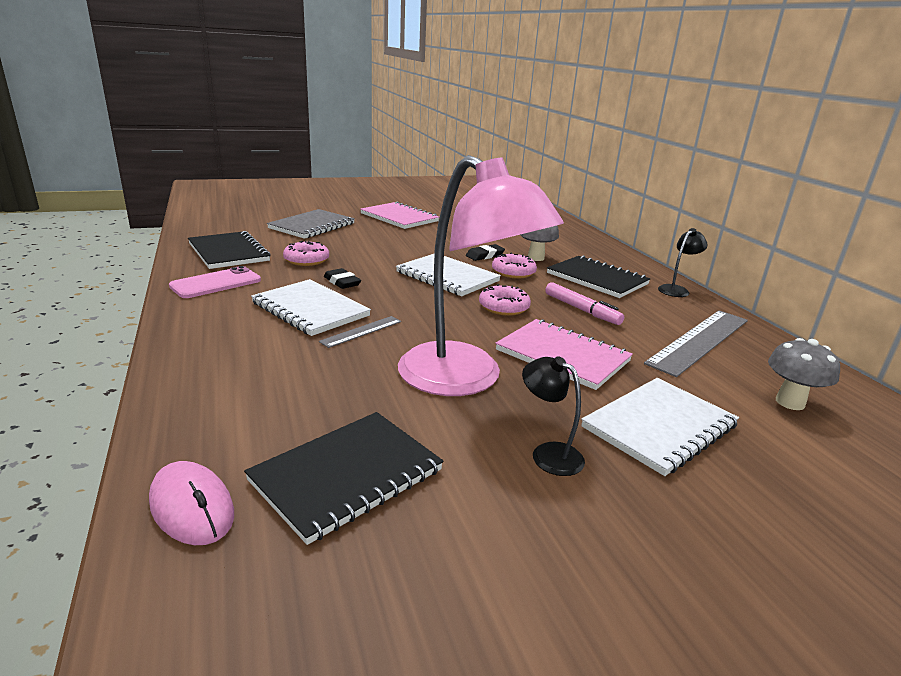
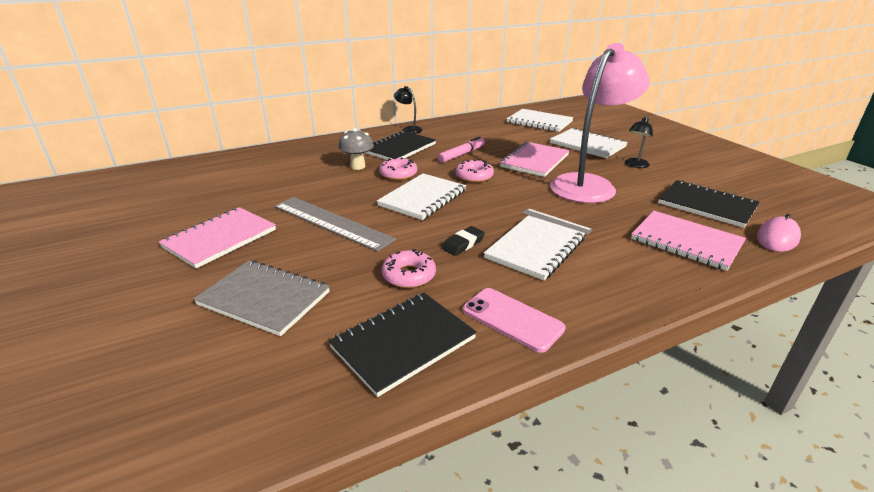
camera: 95 degrees left, 5 degrees up
(254, 405) = (686, 242): none -> pink notebook
(485, 255) = (359, 185): black eraser -> none
(699, 341) = (486, 131): grey ruler -> grey ruler (331, 222)
(790, 402) = (539, 122): grey mushroom -> white notebook

